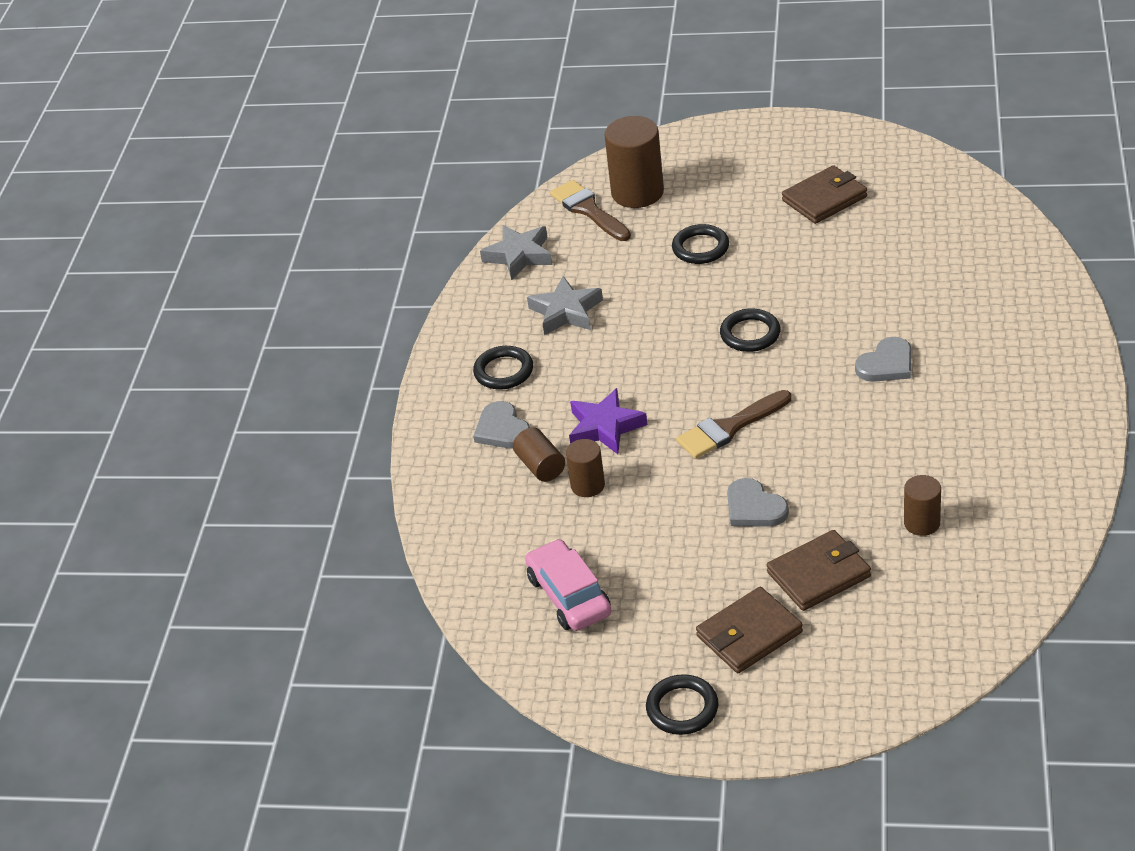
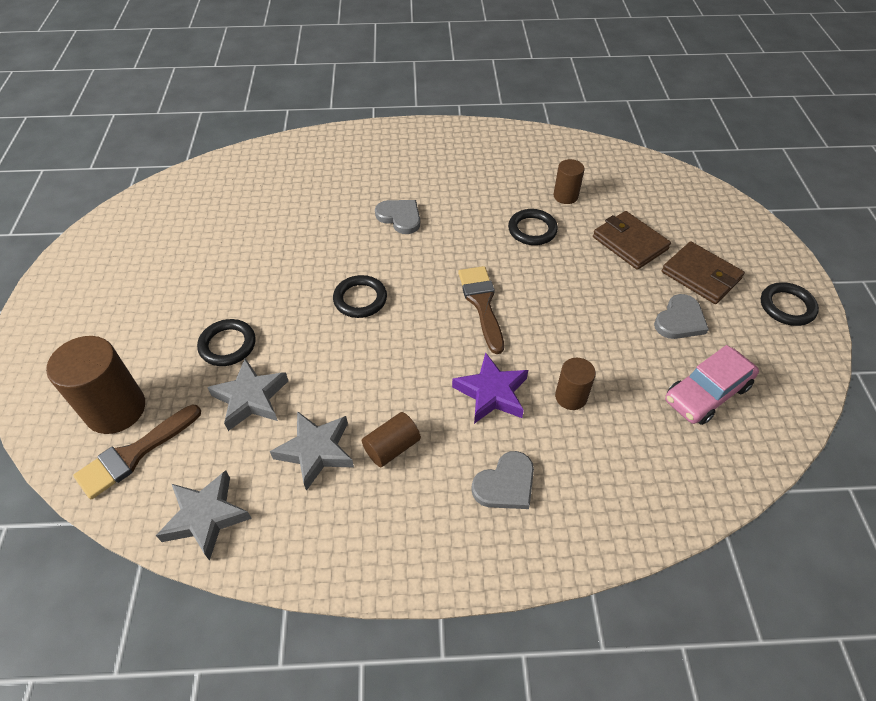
camera: 105 degrees left, 10 degrees up
(503, 371) = (414, 498): black ring -> black ring (532, 230)
(540, 466) = (553, 439): brown cylinder -> brown cylinder (392, 447)
(633, 268) = (251, 398): none -> grey star
(729, 428) = (482, 304): brown brush -> brown brush turned 150 degrees counterclockwise
(754, 507) = (571, 282): grey heart -> grey heart (680, 320)
(824, 199) = (174, 262): brown wallet -> none

